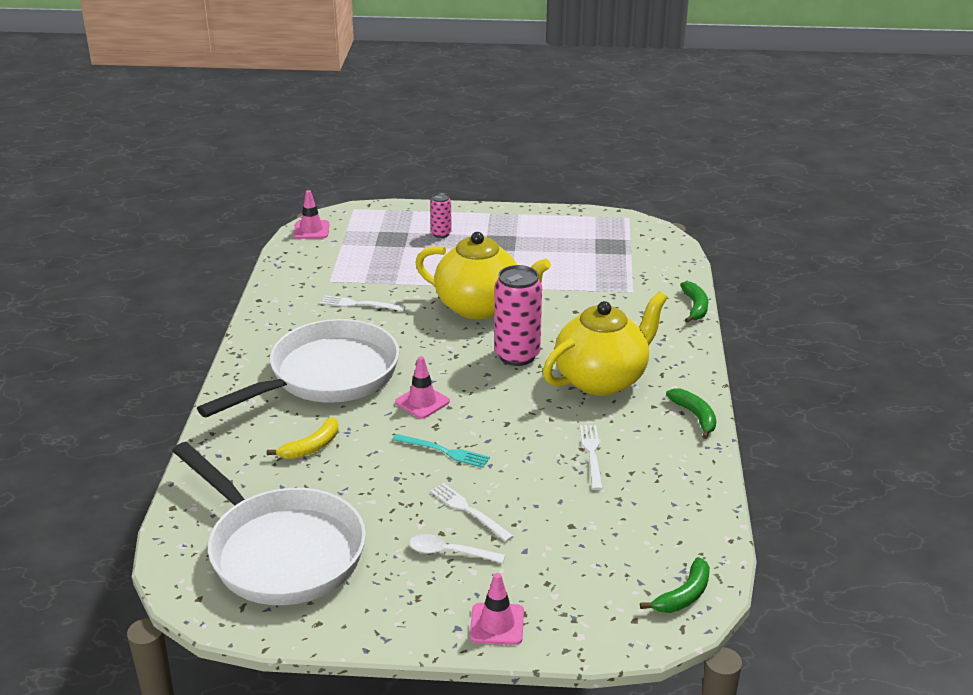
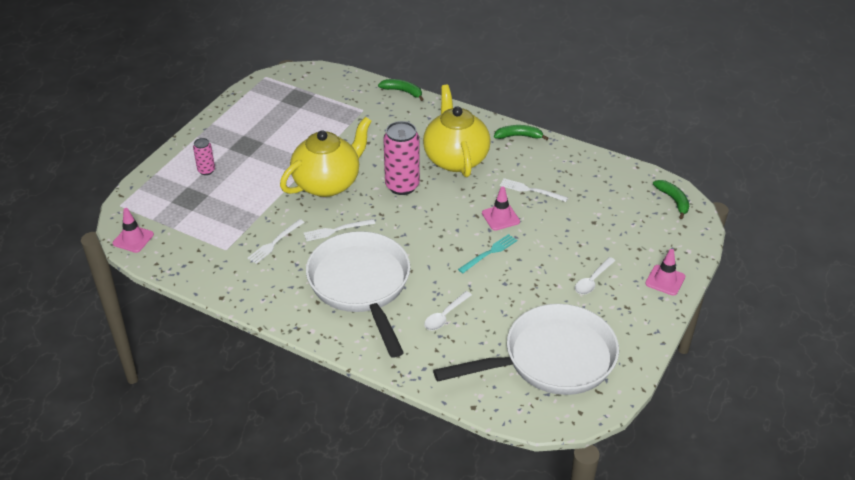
camera: 65 degrees left, 10 degrees up
(311, 447) = (445, 316): yellow banana -> white spoon
(422, 402) = (427, 246): pink traffic cone -> pink traffic cone (500, 217)
(469, 511) = (557, 260): white fork -> white fork (336, 230)

